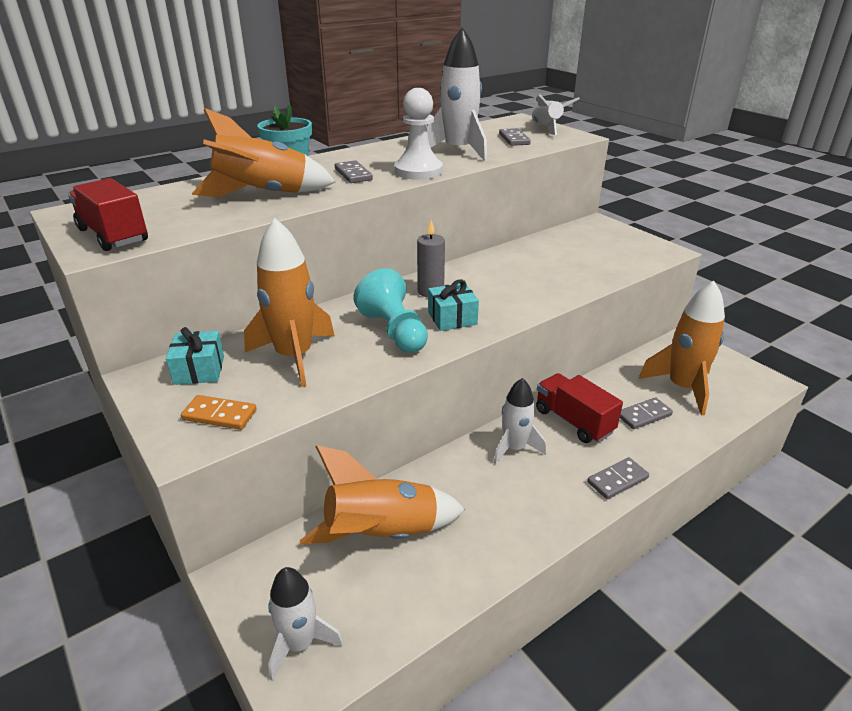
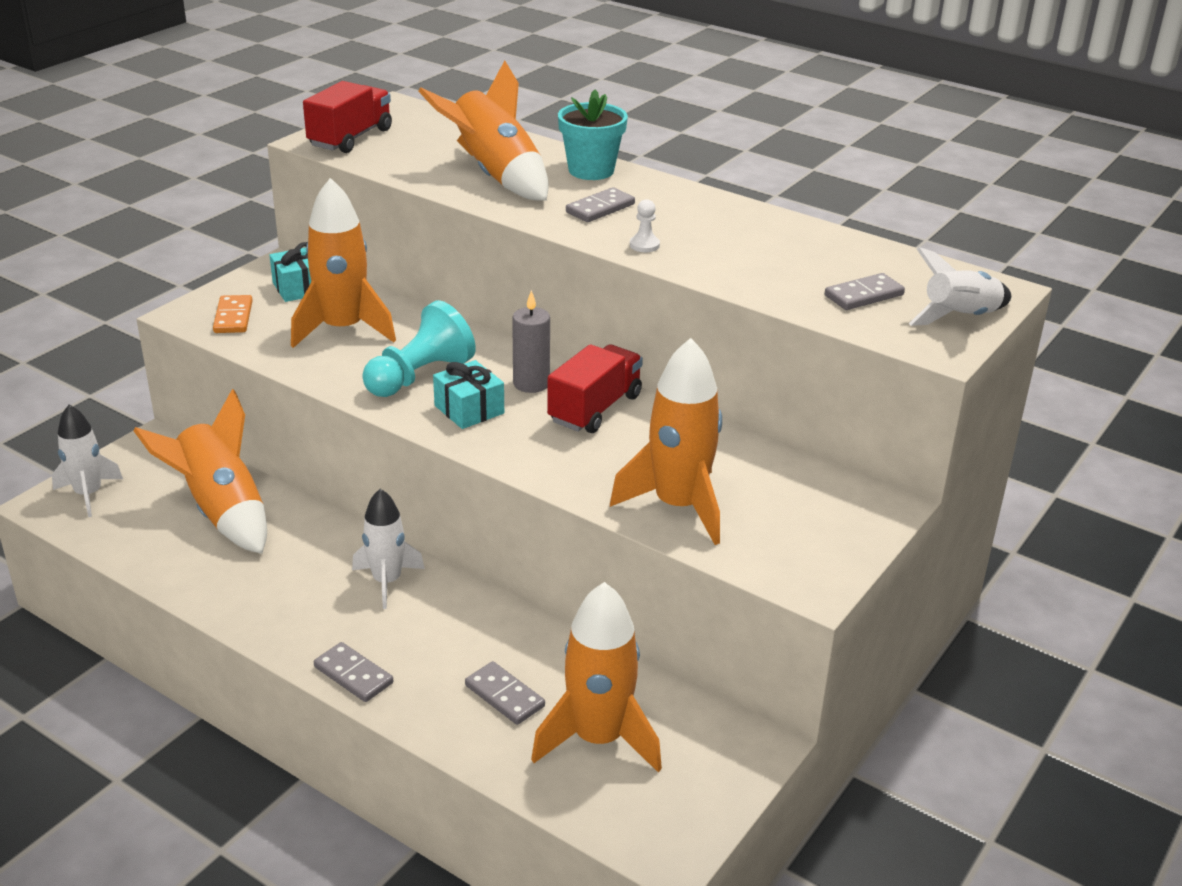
camera: 70 degrees right, 0 degrees up
(418, 171) = (644, 245): white pawn -> white pawn, size x0.43
(458, 151) = (758, 260): white rocket -> none
(573, 421) = (462, 627): red truck -> red truck (595, 409)
(589, 270) = (678, 506): none -> orange rocket

